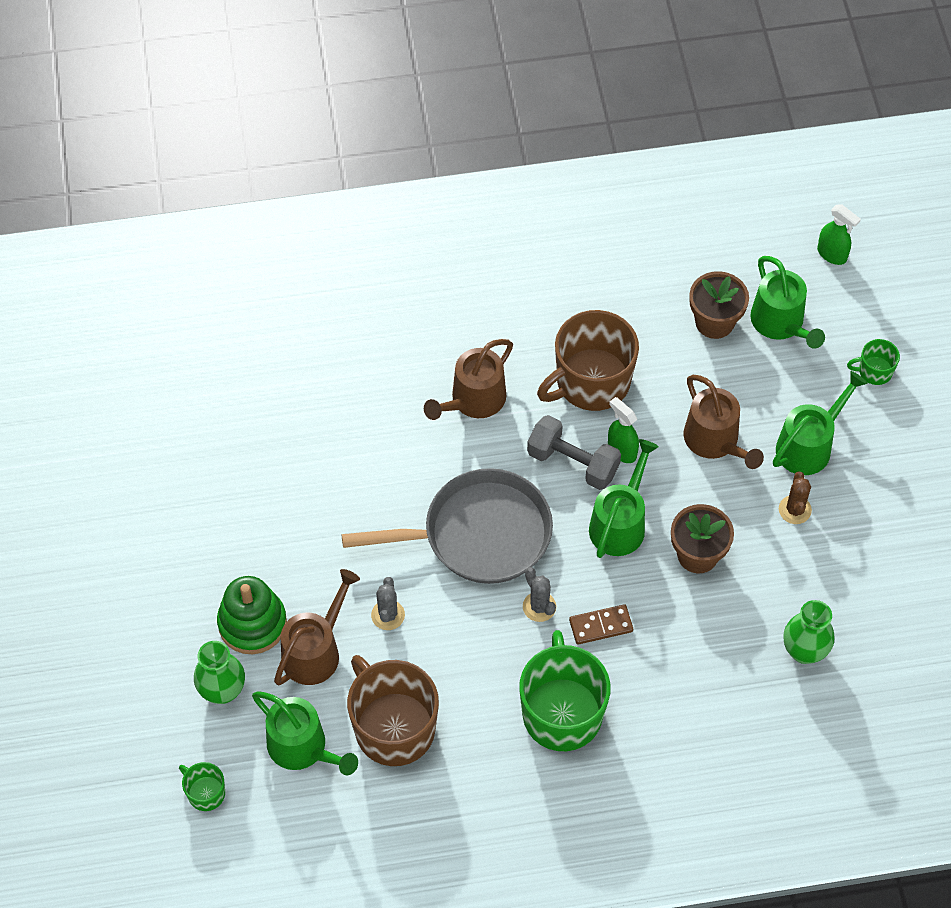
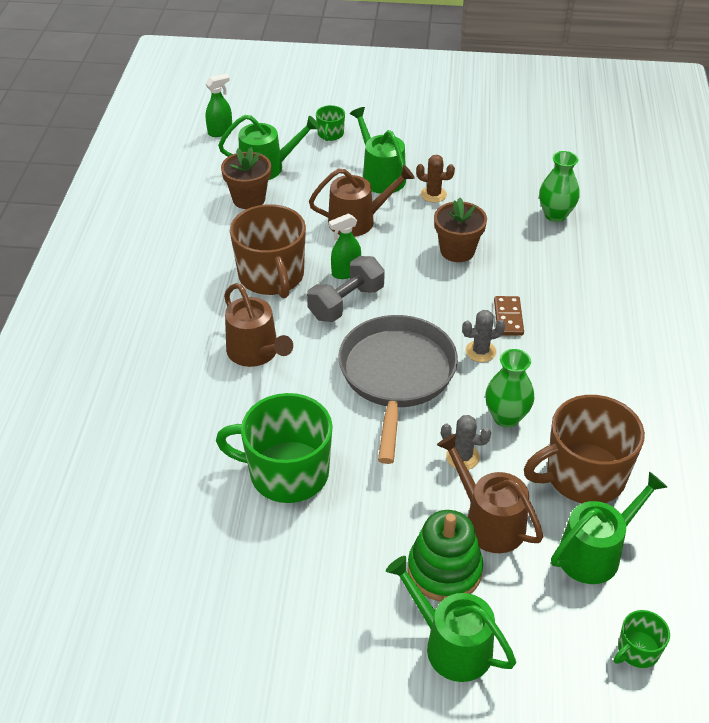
camera: 75 degrees left, 15 degrees down
(222, 690) = (518, 612): green vase -> green vase (506, 417)
(562, 712) = (586, 357): green mug -> green mug (287, 473)
(620, 524) = (415, 287): green watering can -> green watering can (451, 645)

